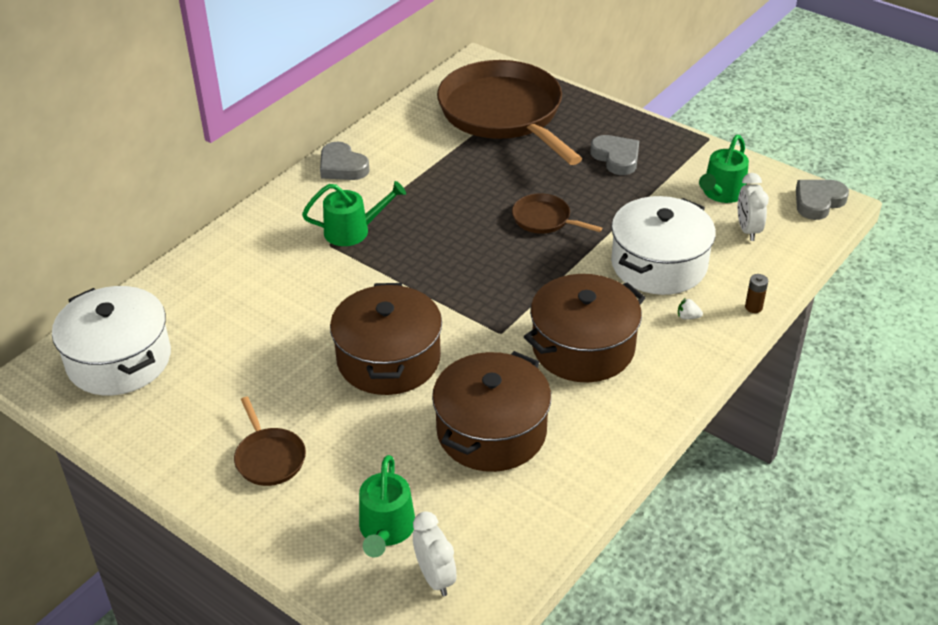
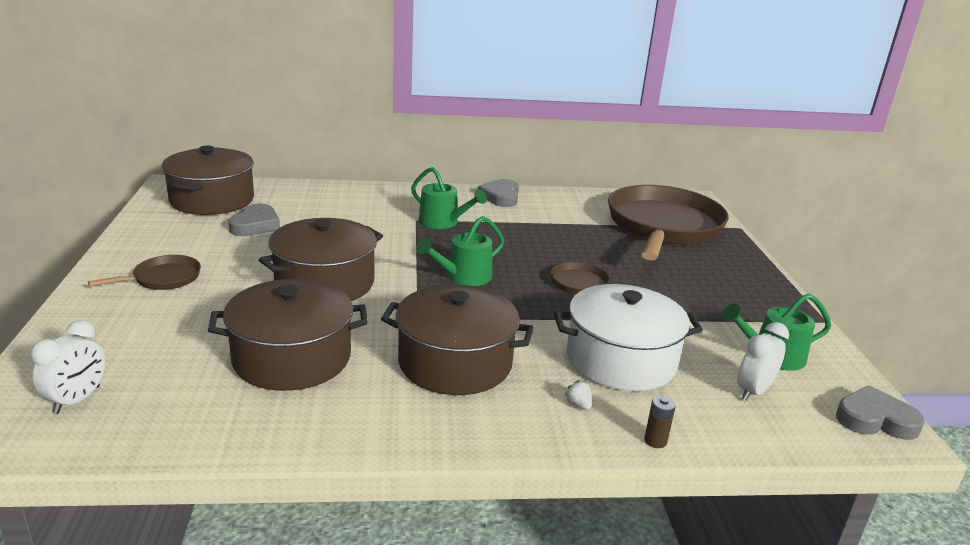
camera: 45 degrees right, 15 degrees down
(119, 360) = (212, 200): white pot -> brown pot
(269, 458) = (164, 278): brown pan -> brown pan turned 150 degrees counterclockwise
(386, 530) = (121, 354): green watering can -> green watering can (464, 277)
(616, 158) = (710, 288): grey heart -> grey heart (255, 225)

